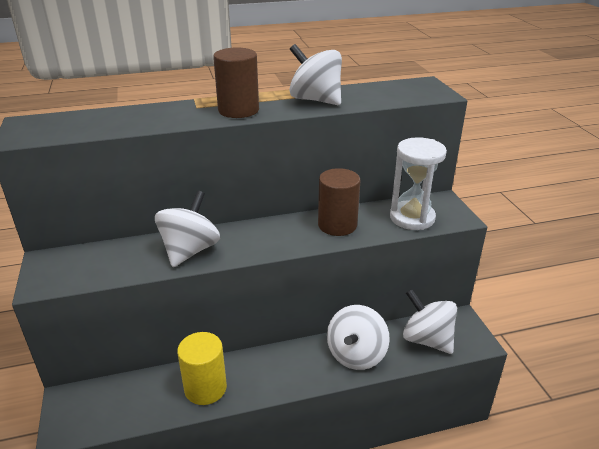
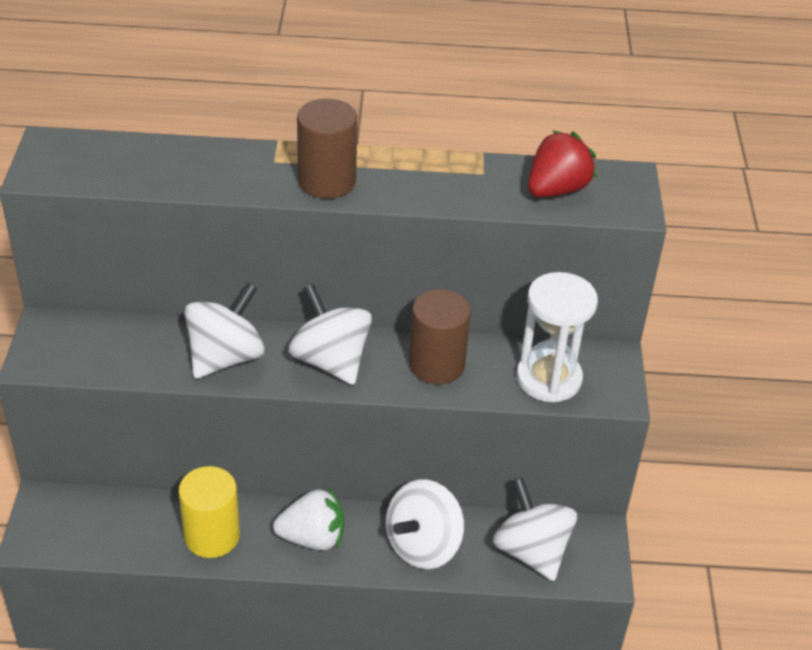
camera: 15 degrees right, 10 degrees up
(279, 370) = (312, 538): none -> white strawberry
(315, 100) = (443, 182): white spinning top -> white spinning top (330, 361)
(388, 93) = (556, 189): none -> red strawberry

